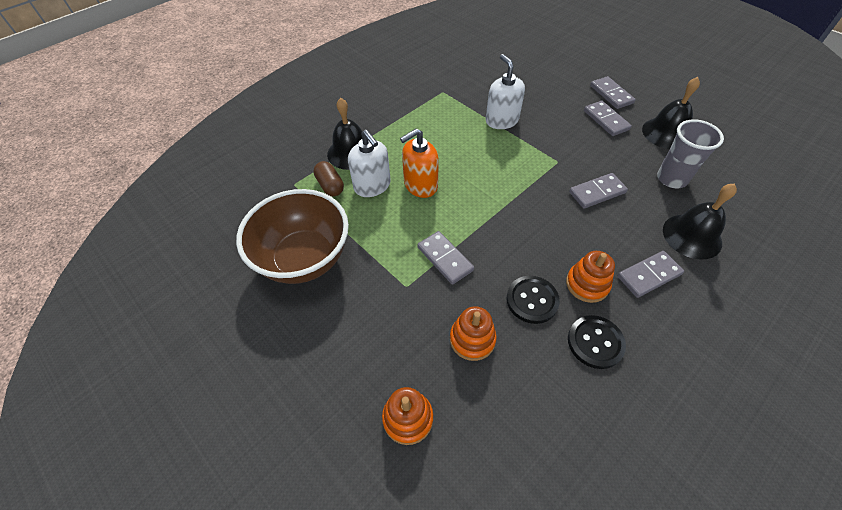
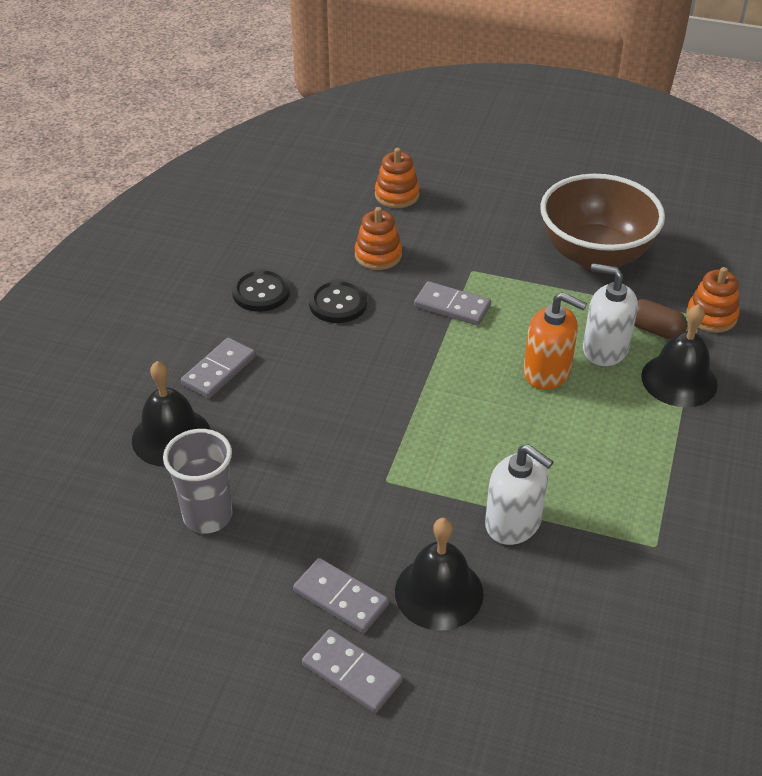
camera: 150 degrees right, 10 degrees down
(420, 185) = (547, 372): orange soap dispenser -> orange soap dispenser turned 90 degrees clockwise
(587, 284) = (286, 337): orange stacking toy -> orange stacking toy (711, 316)
(597, 192) = (310, 451): grey domino -> none
(666, 133) = (228, 610): black bell -> black bell (439, 592)

